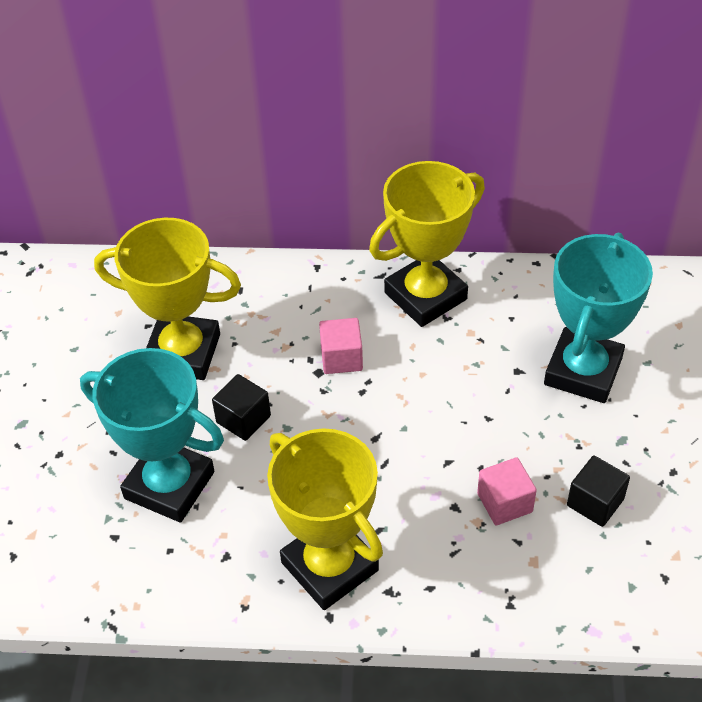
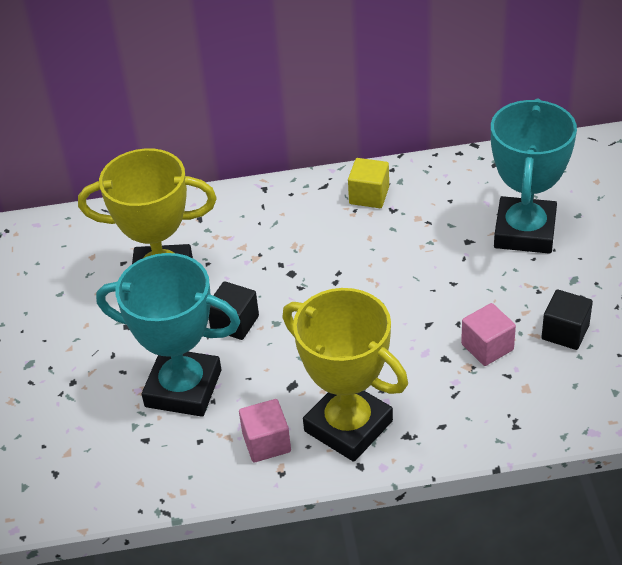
camera: 10 degrees left, 5 degrees down
(341, 358) = (309, 258): pink cube -> pink cube (266, 443)
(425, 296) = (369, 195): yellow trophy -> yellow cube

